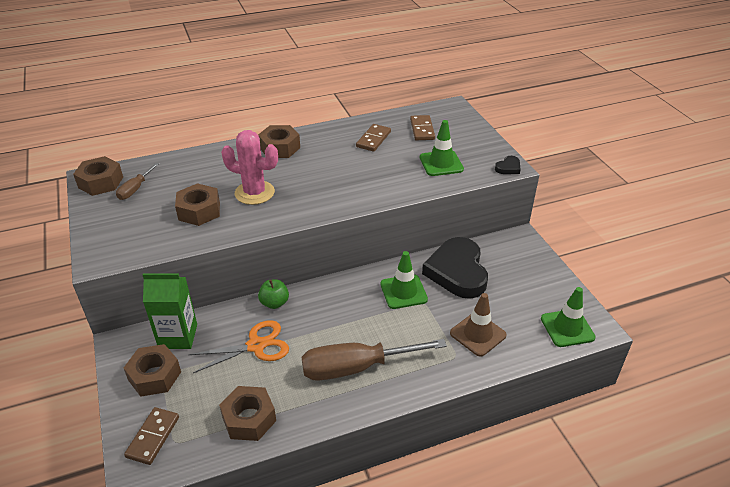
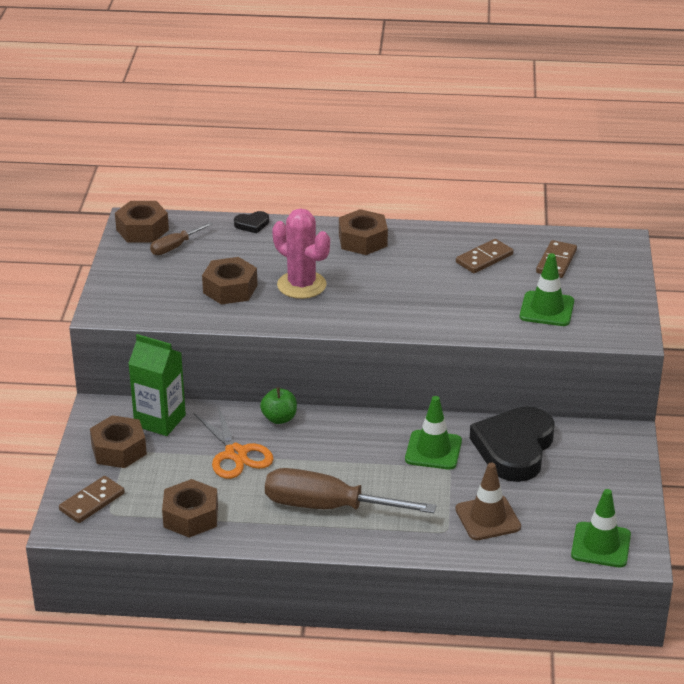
camera: 25 degrees right, 5 degrees down
(256, 346) = (236, 454): orange scissors -> orange scissors turned 60 degrees clockwise
(508, 168) = (629, 336): black heart -> black heart (252, 224)

